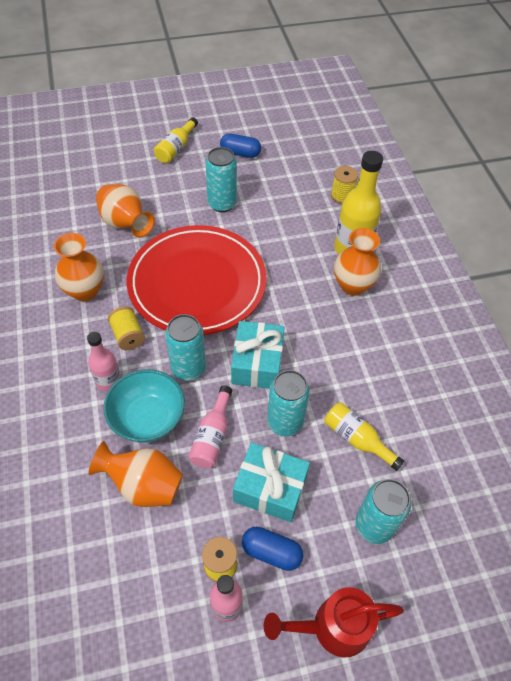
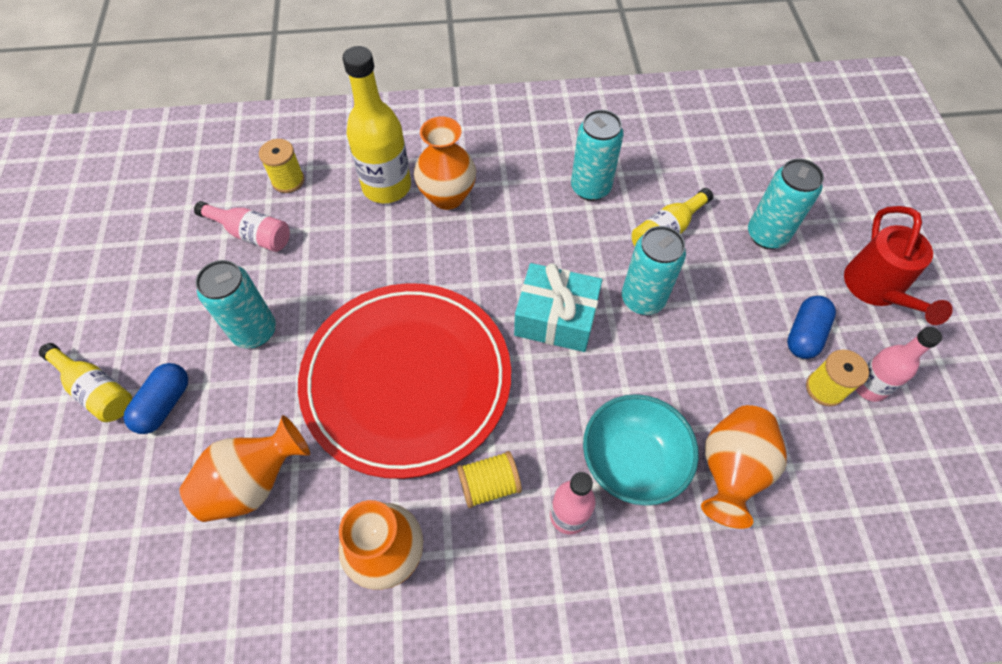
camera: 80 degrees left, 5 degrees up
(188, 368) = (556, 403): turquoise can -> turquoise can (590, 188)
(212, 436) = (660, 382): pink bottle -> pink bottle (251, 234)
(240, 153) = (149, 294): blue capsule -> blue capsule (164, 404)
(270, 489) = (729, 326): turquoise gift -> none

